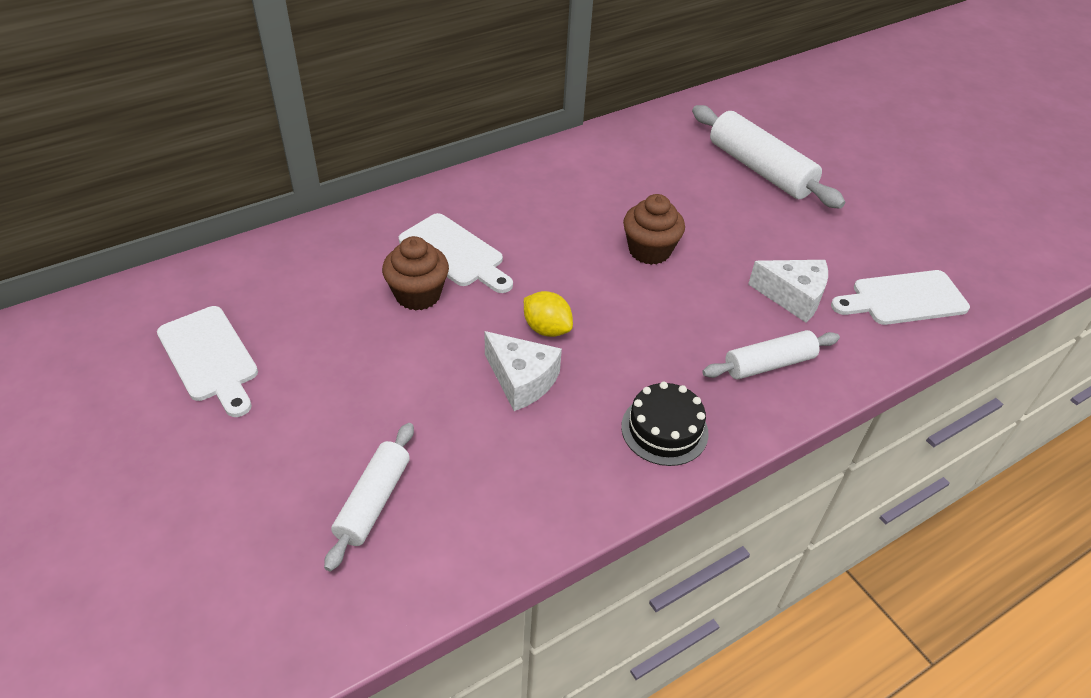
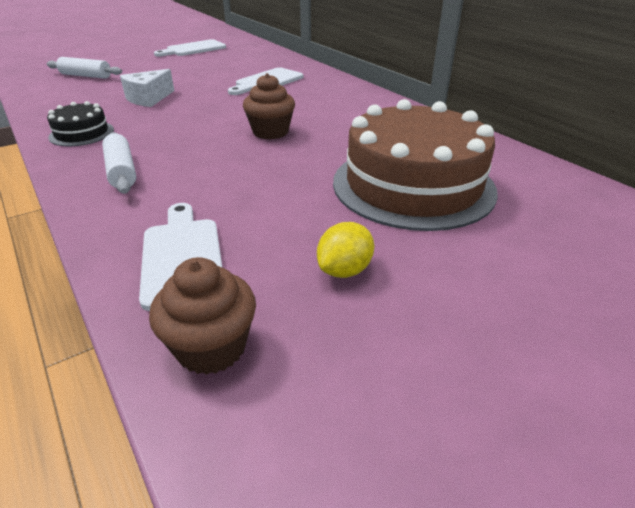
camera: 90 degrees right, 10 degrees down
(418, 295) = (229, 76): brown cupcake -> brown cupcake (211, 347)
(547, 329) = (191, 103): yellow lemon -> yellow lemon (344, 270)
(760, 169) = (413, 185): white rolling pin -> brown cake
(793, 297) = (201, 188): white cheese -> none

